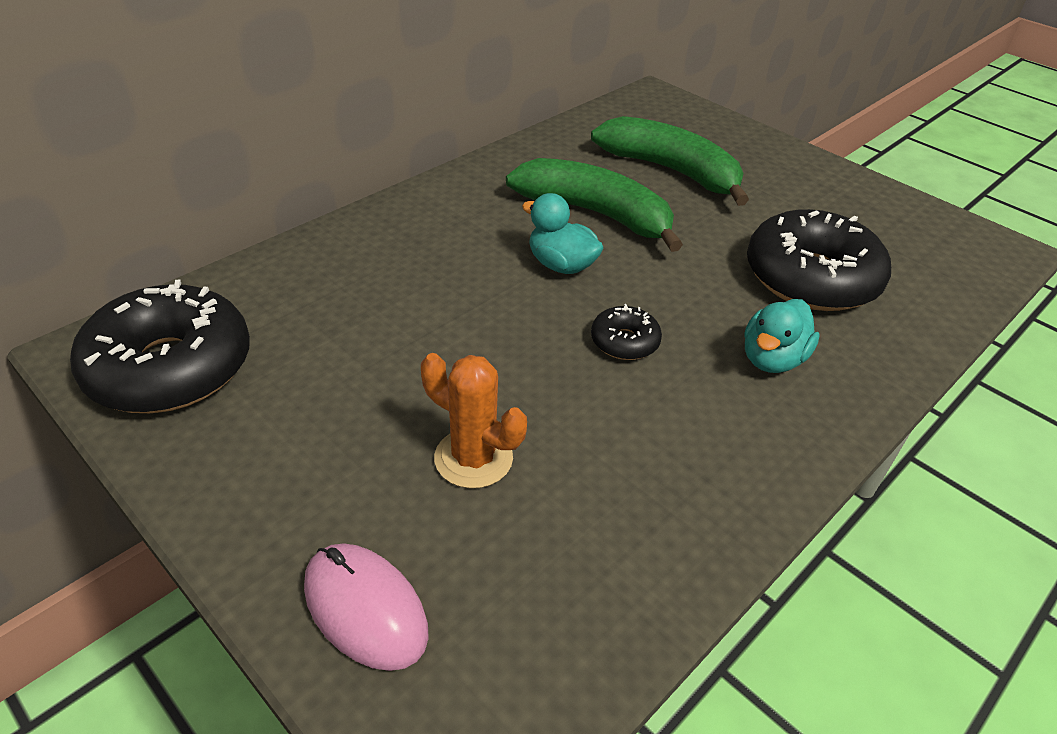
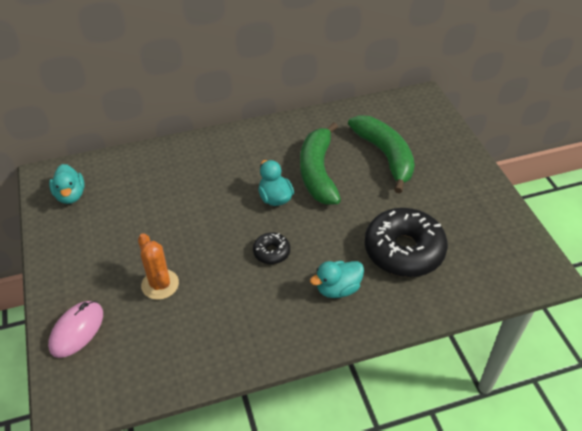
camera: 30 degrees right, 5 degrees up
(170, 368) = (70, 195): black donut -> turquoise duck
(365, 609) = (77, 330): pink mouse -> pink mouse turned 45 degrees clockwise
(596, 214) = (318, 172): green banana -> green banana turned 150 degrees counterclockwise

